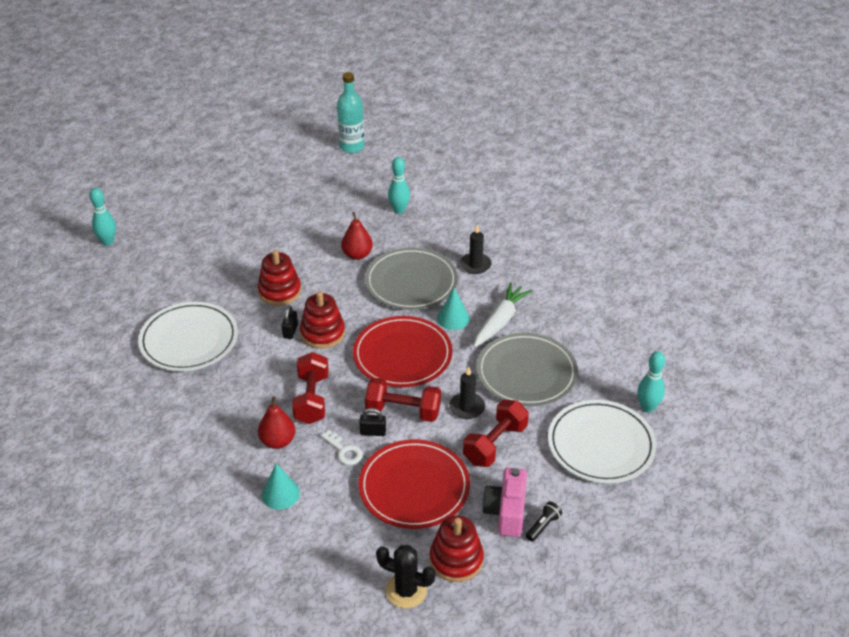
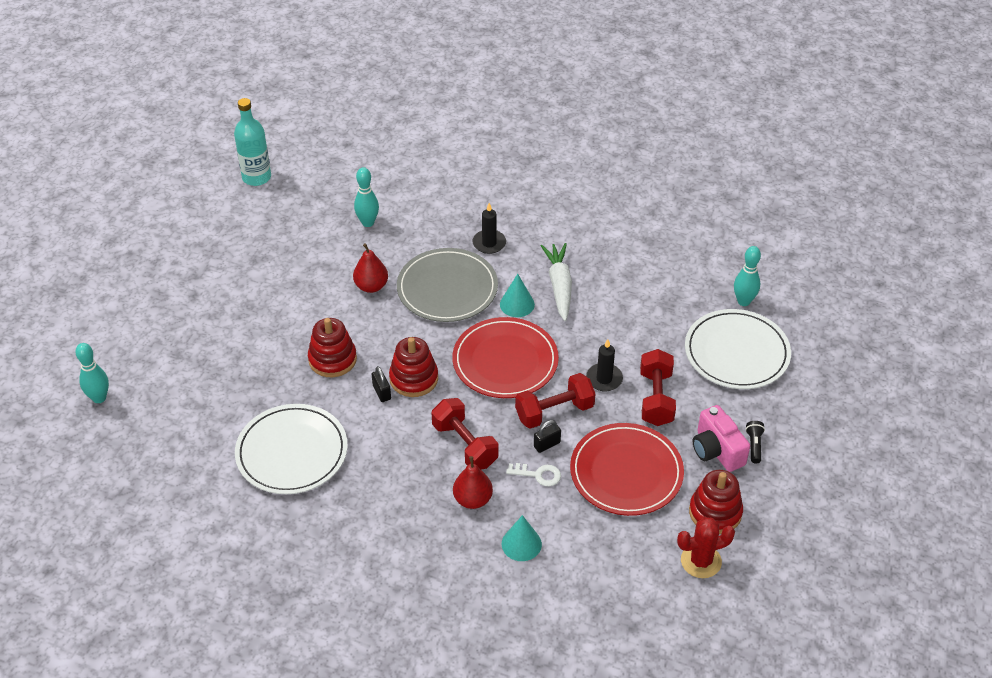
camera: 35 degrees left, 5 degrees up
(406, 591) = (701, 561): black cactus -> red cactus
(526, 373) = (624, 322): grey plate -> none

